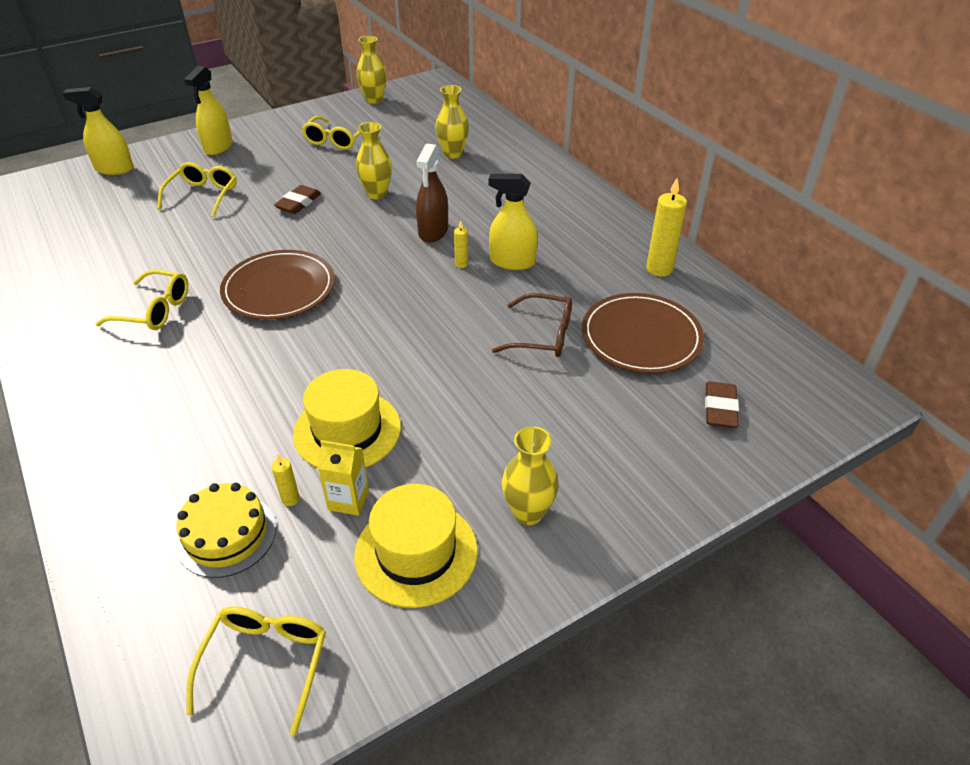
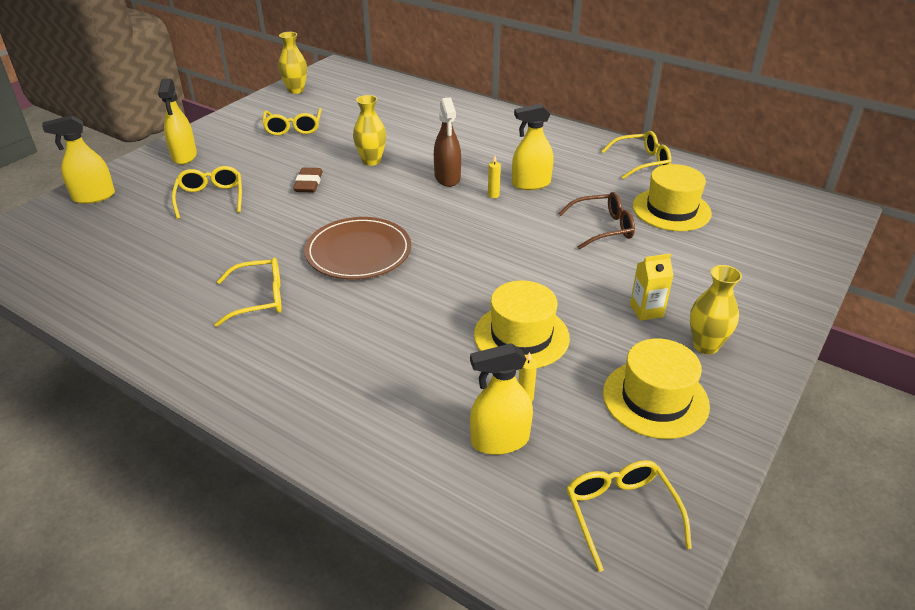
camera: 25 degrees left, 5 degrees down
(226, 535) = (500, 440): yellow cake -> yellow spray bottle
(348, 500) = (571, 382): yellow carton -> yellow carton (646, 311)
(453, 154) = (406, 117): yellow vase -> none
(641, 337) = (671, 210): brown plate -> yellow hat
(659, 269) = (641, 162): yellow candle -> yellow glasses
(720, 408) = (764, 240): brown eraser -> none

